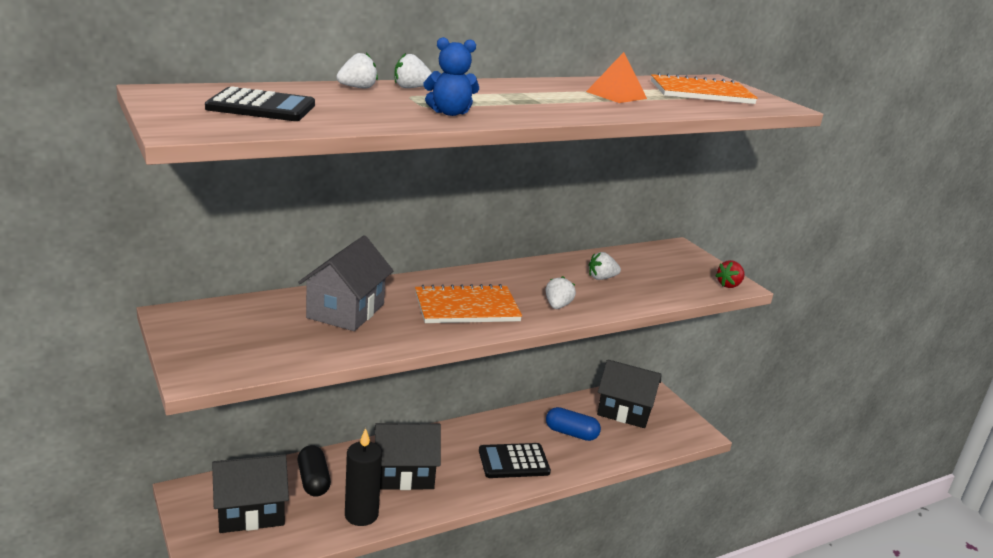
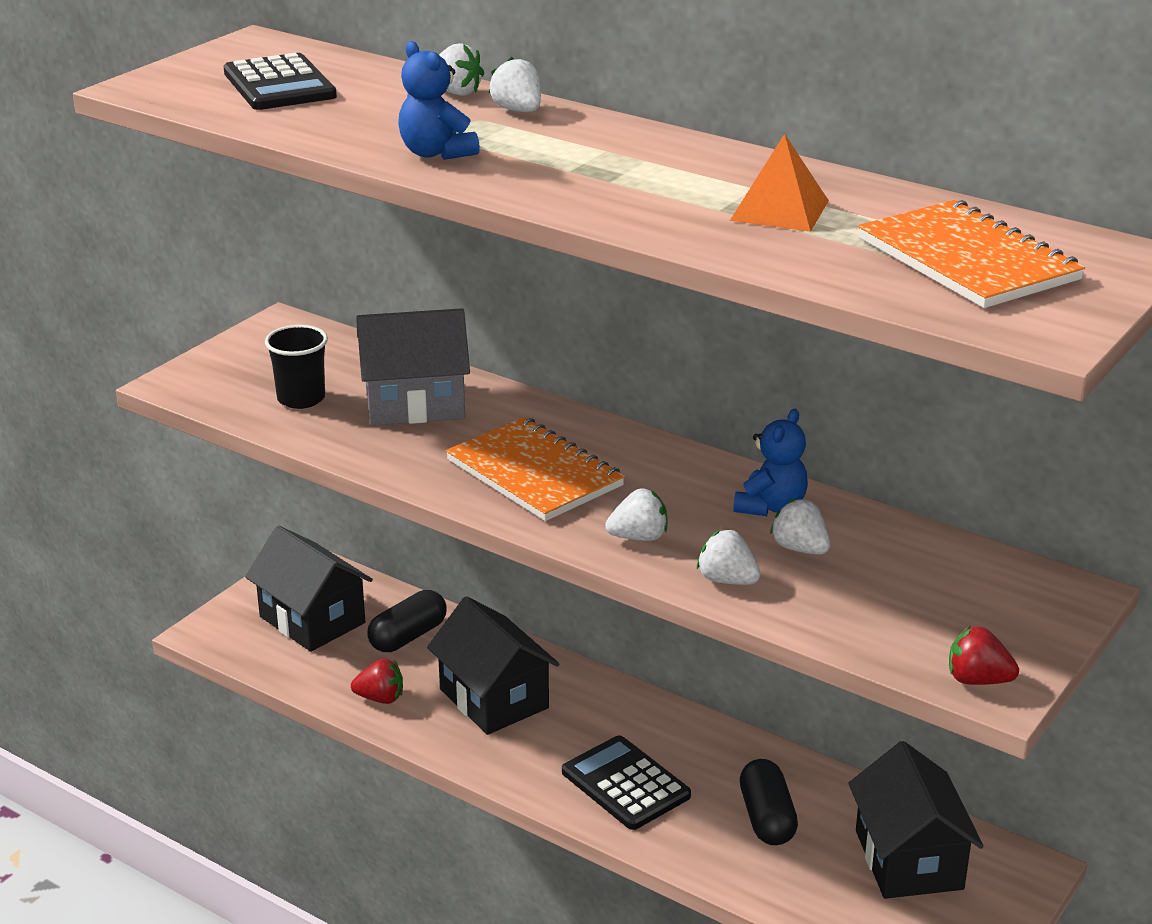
camera: 65 degrees right, 5 degrees up
(288, 341) = (301, 399): none -> black cup
(361, 515) = (380, 698): black candle -> red strawberry
(560, 270) = (771, 507): none -> blue teddy bear
(571, 433) = (767, 818): blue capsule -> black capsule
(614, 301) = (727, 580): none -> white strawberry

